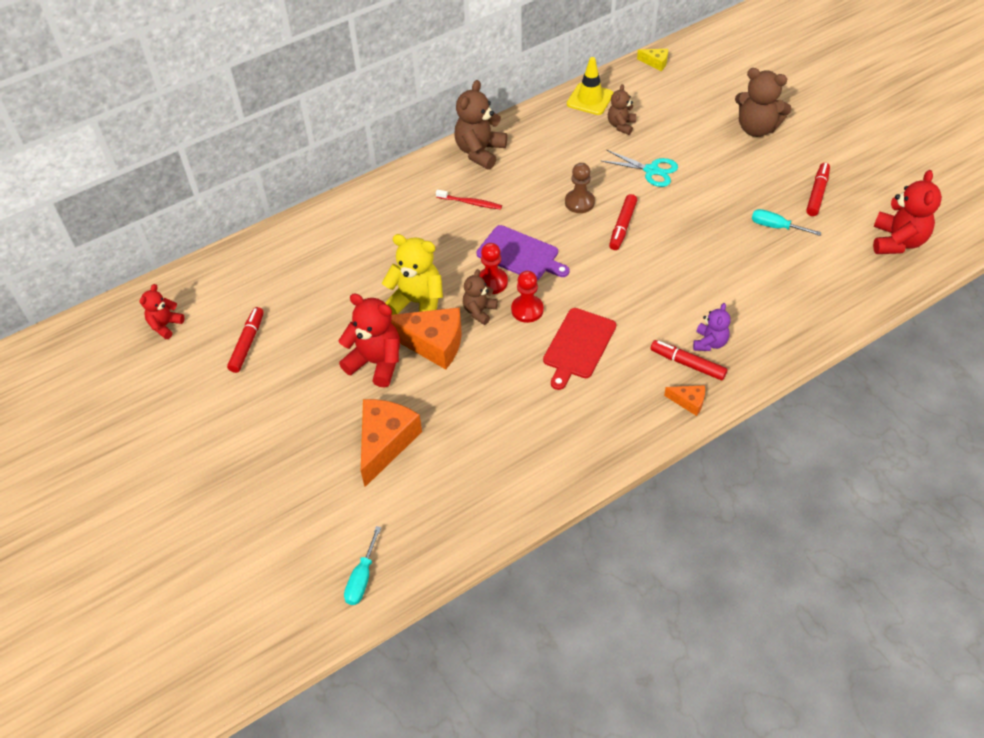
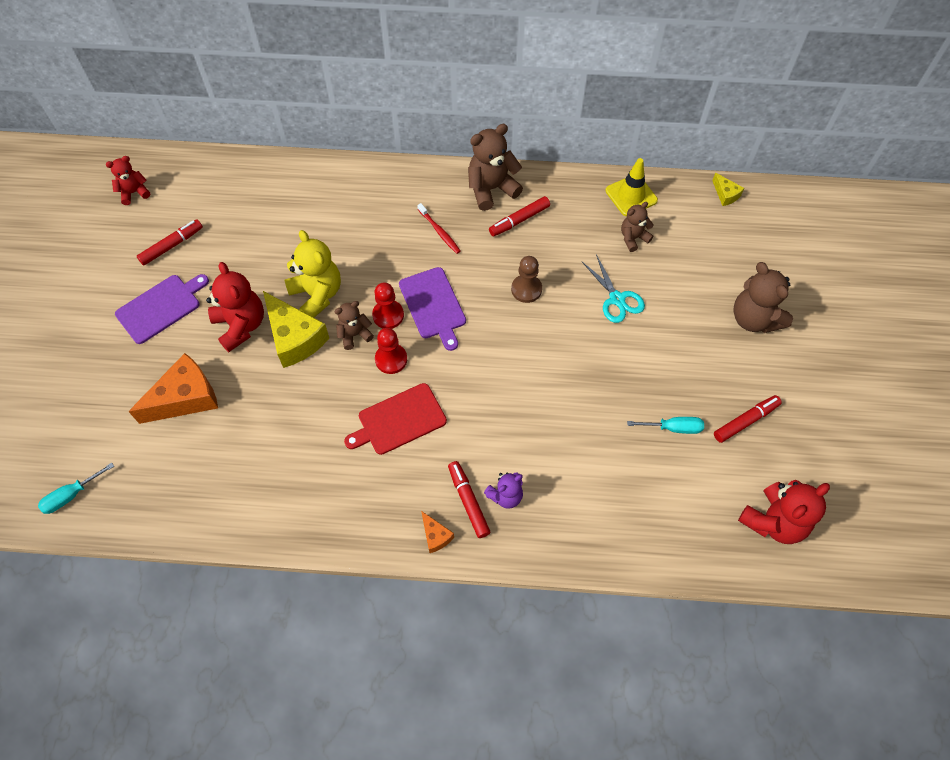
camera: 35 degrees right, 10 degrees up
(288, 393) = (161, 307): none -> purple cutting board
(432, 343) = (295, 338): orange cheese -> yellow cheese
(622, 226) = (540, 336): red marker -> red marker (519, 220)
(776, 227) = (673, 428): turquoise screwdriver -> turquoise screwdriver turned 120 degrees clockwise

